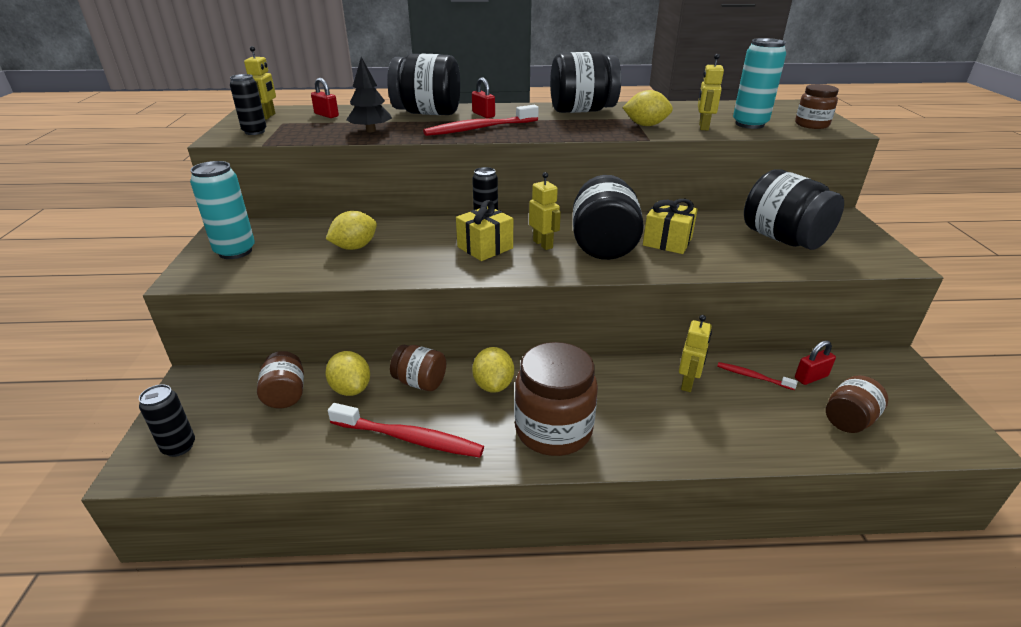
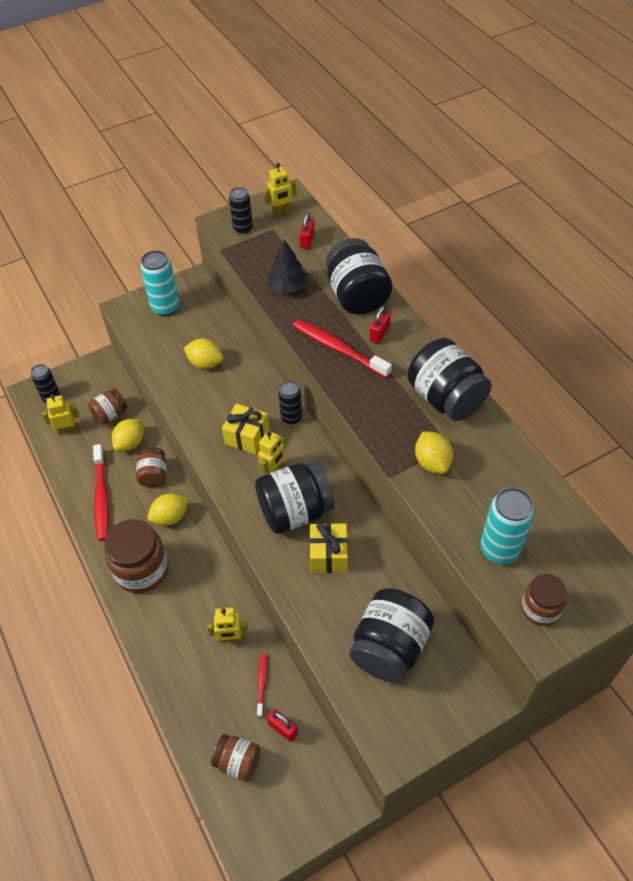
camera: 65 degrees right, 20 degrees up
(703, 127) = (460, 510): yellow robot -> yellow robot (67, 430)

